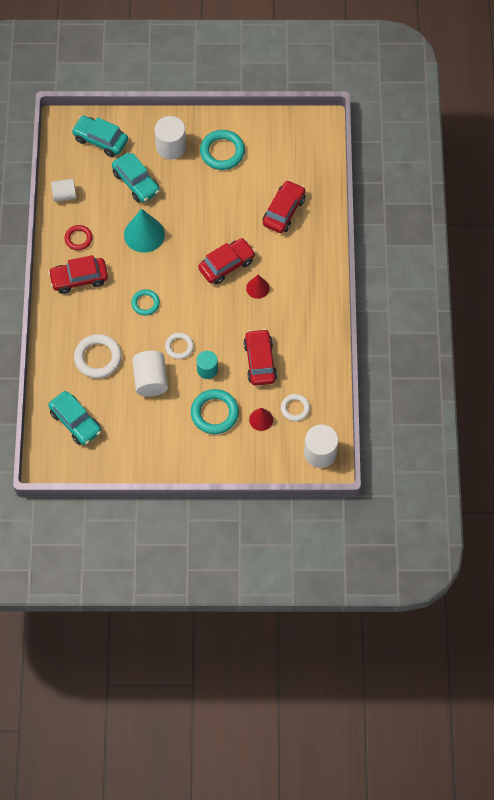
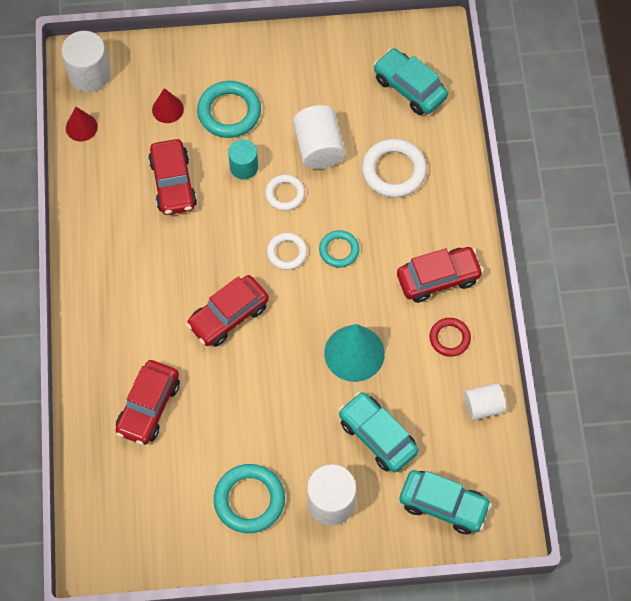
camera: 175 degrees right, 0 degrees up
(257, 288) = (182, 285): red cone -> red cone (81, 127)
(295, 408) = (123, 126): white ring -> white ring (287, 252)

